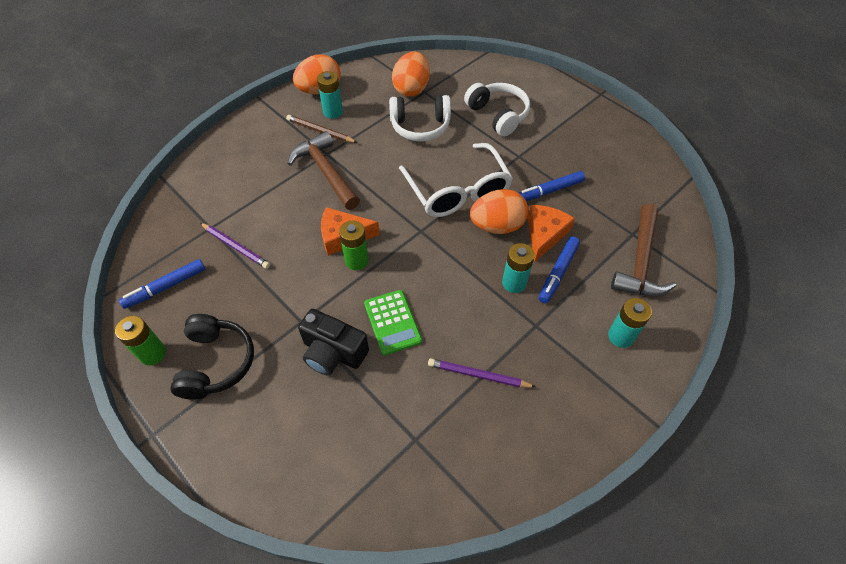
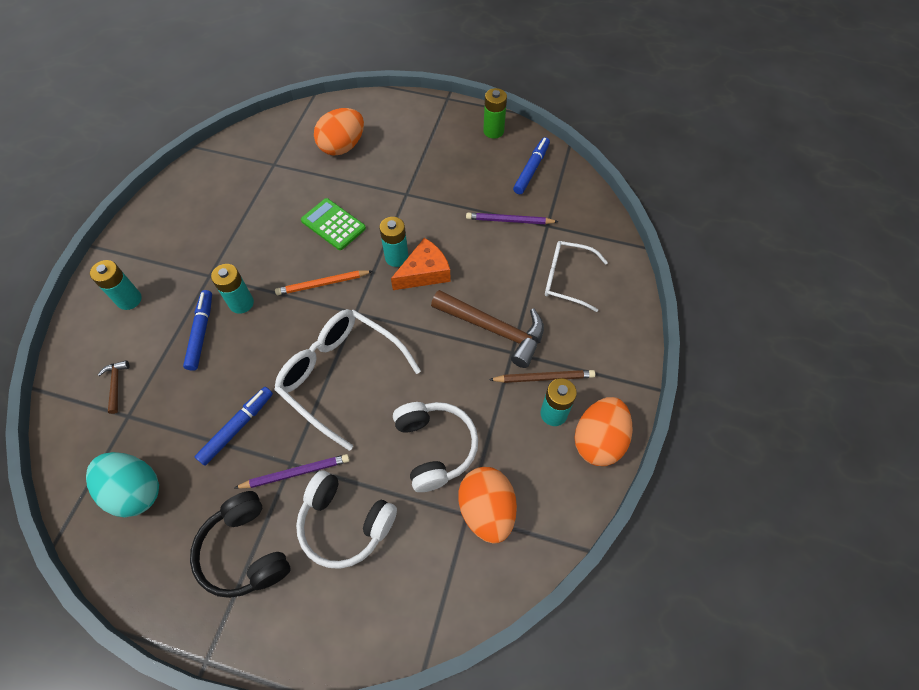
camera: 150 degrees right, 5 degrees up
(216, 363) = (445, 145): black headphones -> black headphones (245, 551)
(241, 180) = (567, 279): none -> white glasses
(333, 352) = (366, 185): black camera -> none
(356, 260) = (396, 257): green battery -> turquoise battery
(420, 126) = (435, 447): white headphones -> white headphones turned 105 degrees clockwise
(434, 267) = (323, 284): none -> orange pencil
(478, 375) = (244, 219): purple pencil -> purple pencil (295, 473)
(497, 226) = (280, 354): orange egg -> orange egg (342, 146)
(544, 235) = (226, 368): orange cheese -> none
(632, 184) = (135, 491): none -> turquoise egg
(640, 261) = (116, 384): brown hammer -> brown hammer, size x0.45

